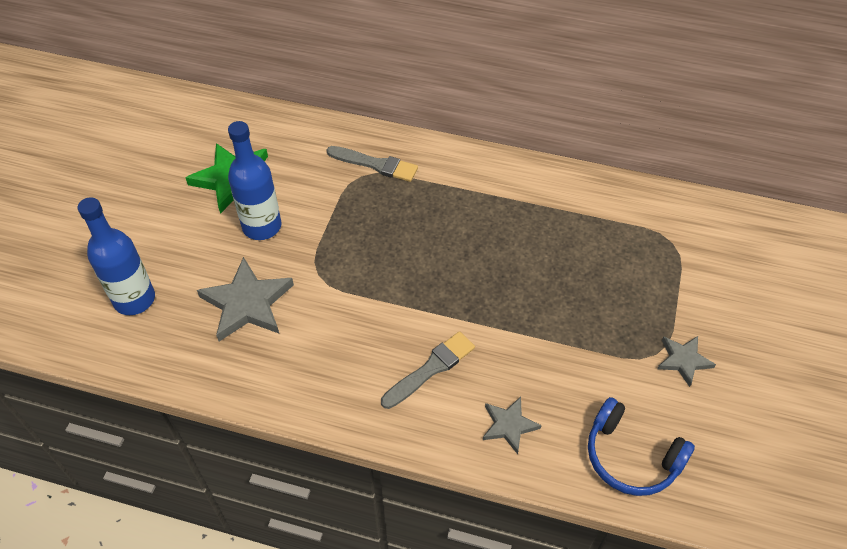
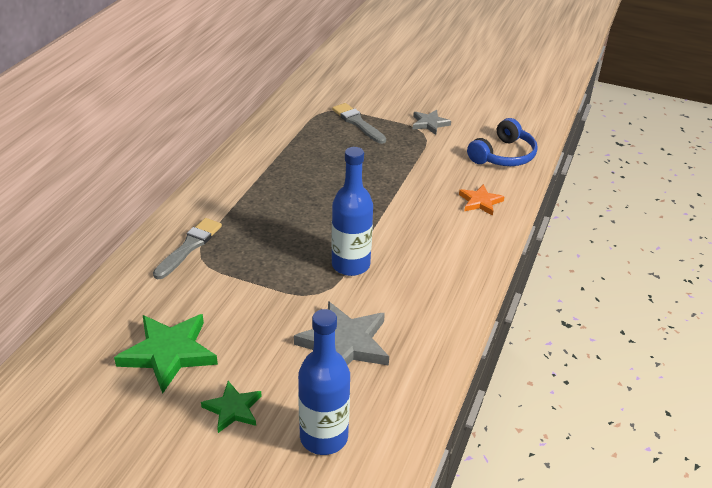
camera: 85 degrees left, 15 degrees down
(169, 233) = (233, 409): none -> green star
(262, 226) = (246, 331): blue bottle -> blue bottle (350, 265)
(431, 369) = (429, 234): grey brush -> grey brush (358, 123)
(509, 425) = (480, 202): grey star -> orange star

